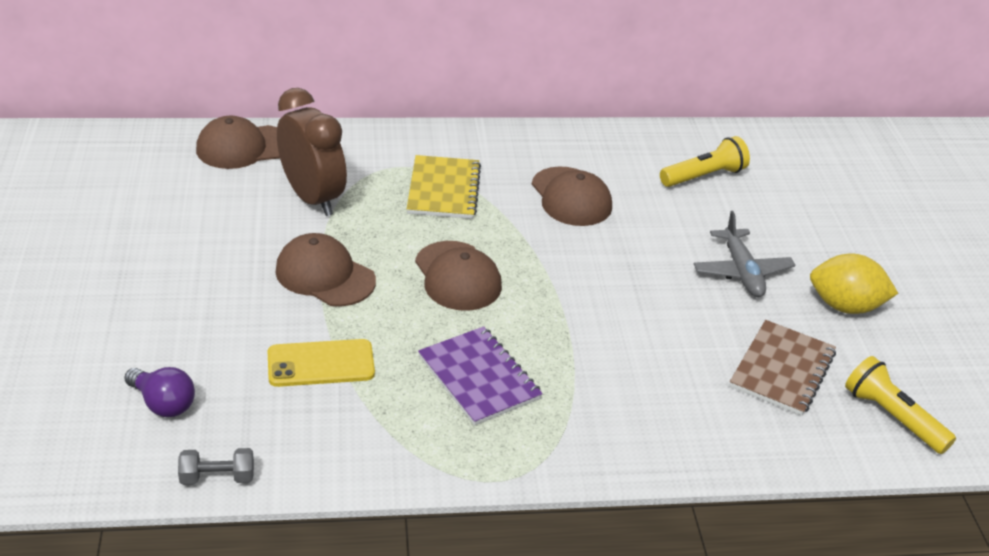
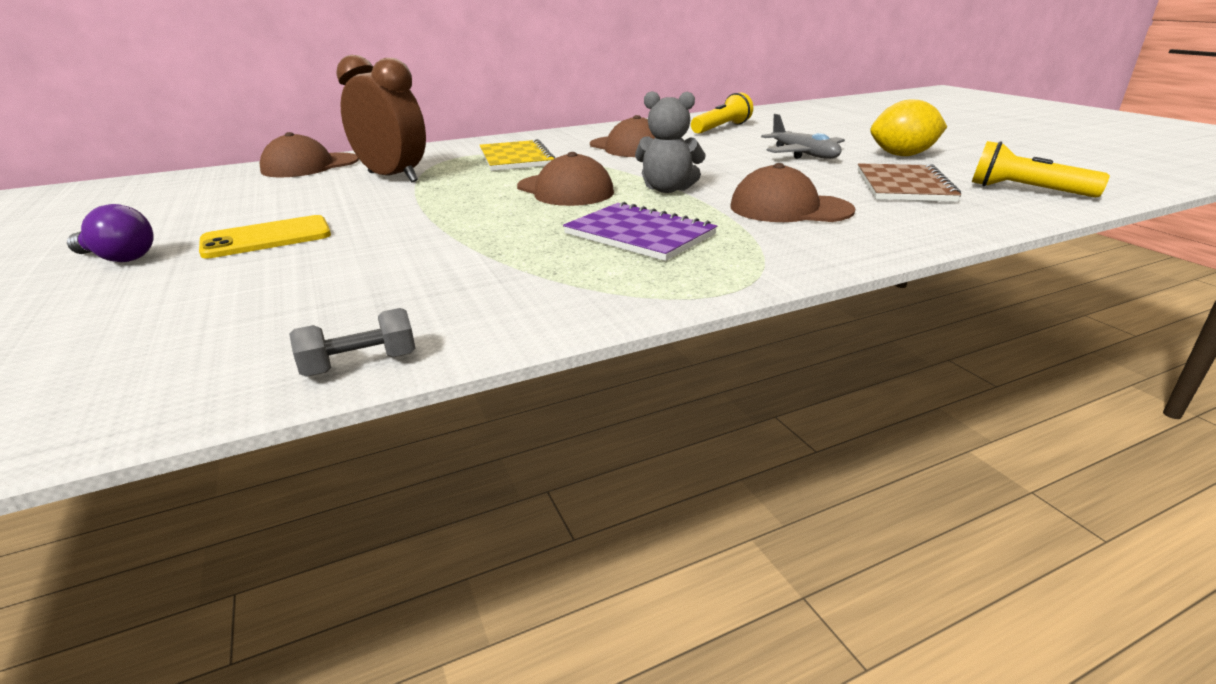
camera: 15 degrees left, 10 degrees down
(163, 404) = (257, 319): purple light bulb -> purple light bulb (119, 258)
(321, 363) = (457, 256): yellow phone -> yellow phone (267, 238)
(325, 275) = (429, 209): brown cap -> brown cap (789, 208)
(552, 305) = (667, 189): none -> grey teddy bear

